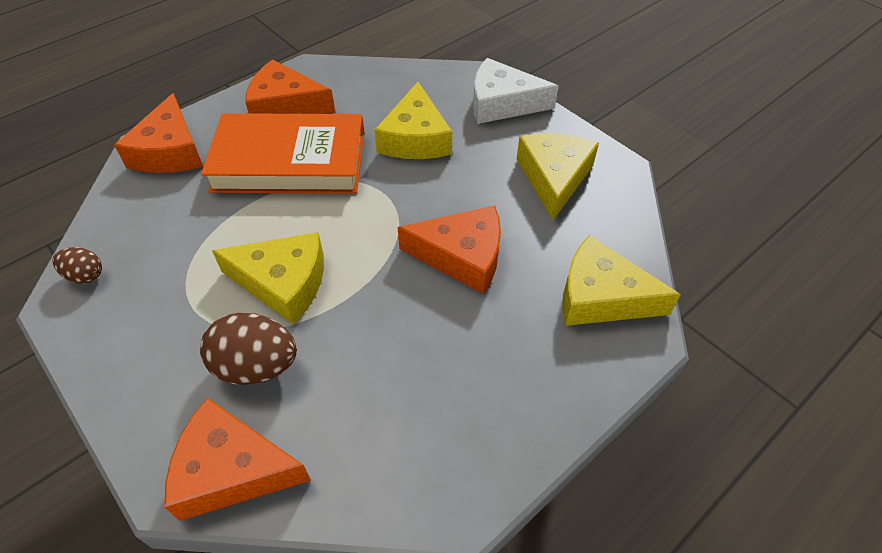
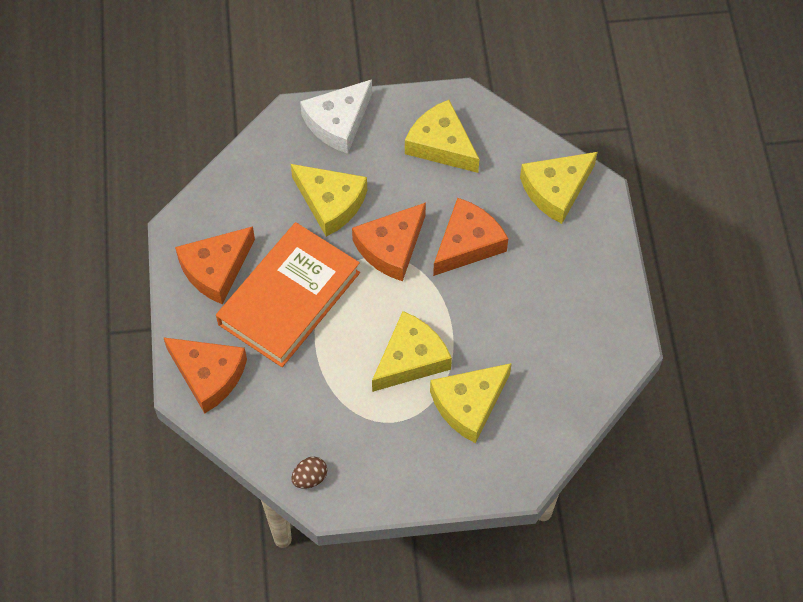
camera: 55 degrees left, 10 degrees up
(231, 469) = (532, 447): orange cheese -> orange cheese (391, 247)
(256, 366) = (469, 404): brown egg -> yellow cheese

